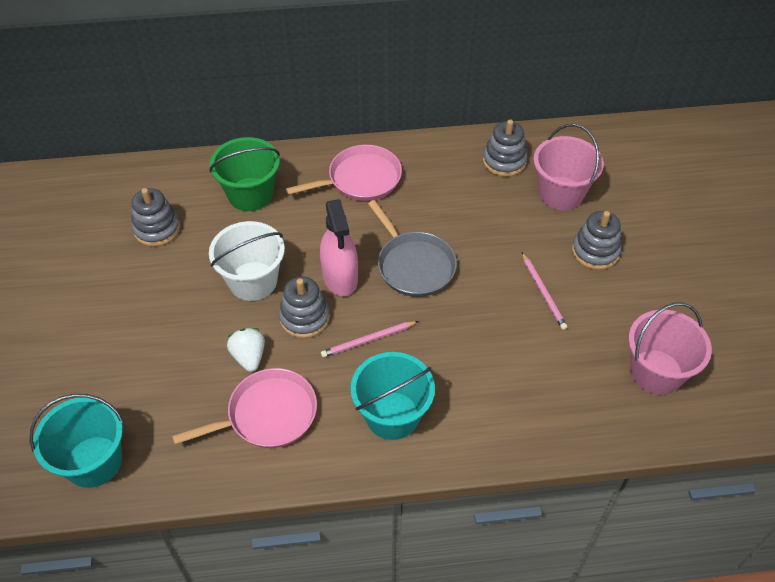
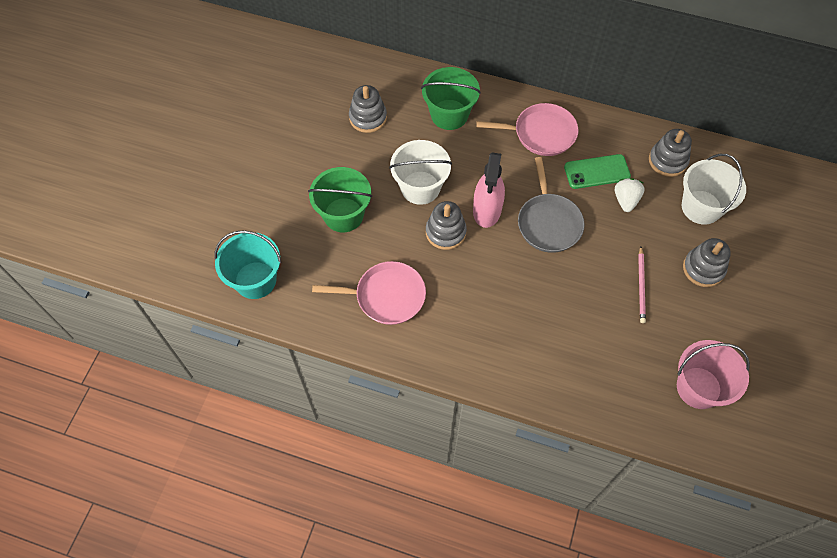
camera: 25 degrees right, 10 degrees up
(174, 344) = (343, 215): none -> green bucket
(249, 357) = (392, 246): white strawberry -> white strawberry (626, 200)
(368, 340) = (485, 269): pink pencil -> none
(392, 415) = (475, 334): turquoise bucket -> none
(438, 196) = (597, 172): none -> green phone
(560, 193) = (701, 207): pink bucket -> white bucket

